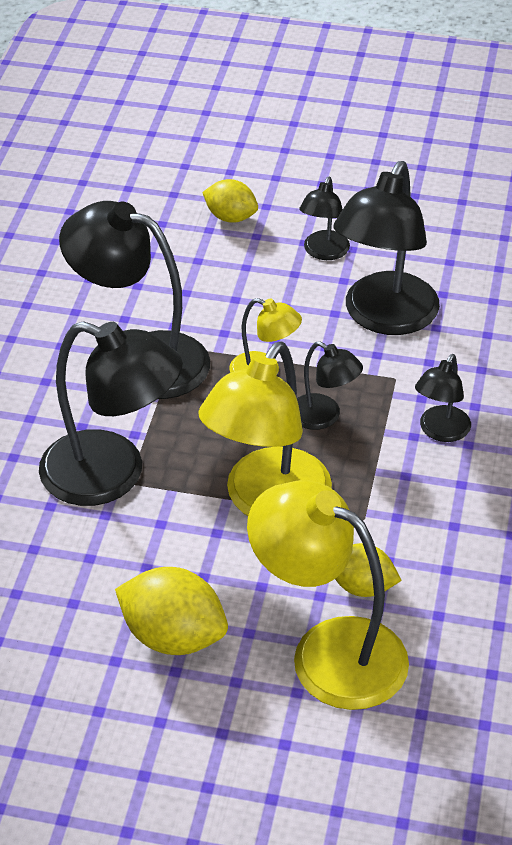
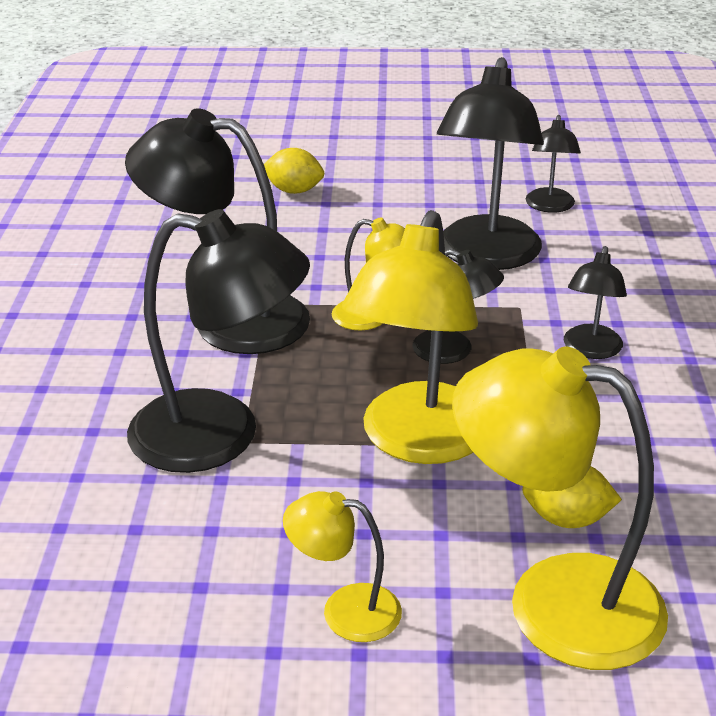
camera: 10 degrees left, 10 degrees down
(173, 637) = (345, 610): yellow lemon -> yellow lamp
(323, 252) = (401, 209): black lamp -> black lamp (549, 206)

